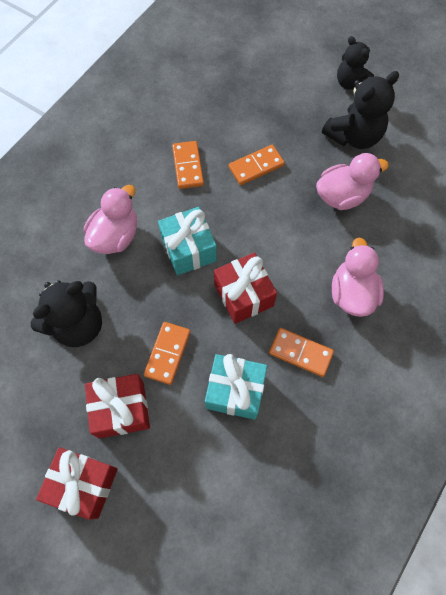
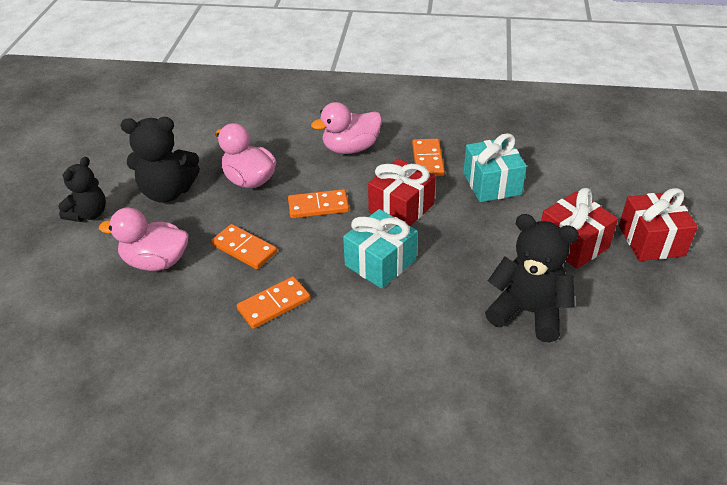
camera: 115 degrees left, 25 degrees down
(115, 236) = (407, 328): pink duck -> pink duck (156, 262)
(167, 353) = (497, 235): orange domino -> orange domino (318, 206)
(354, 136) = (168, 192): black teddy bear -> black teddy bear turned 150 degrees clockwise

